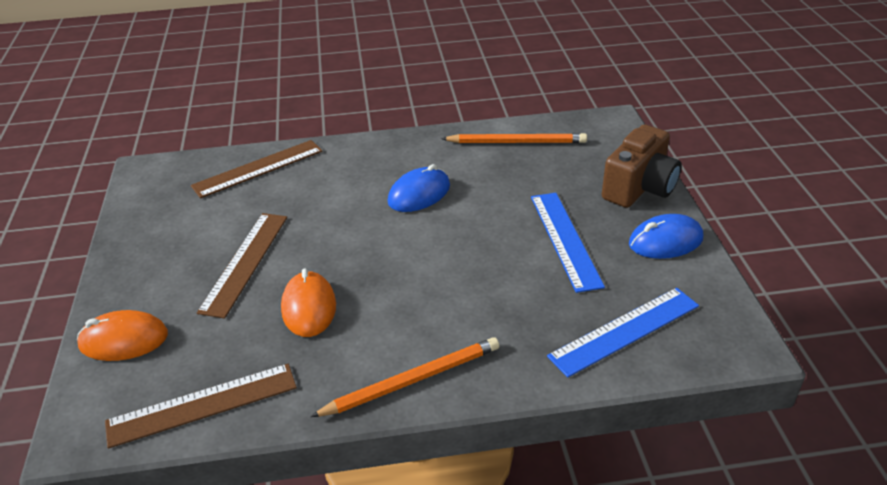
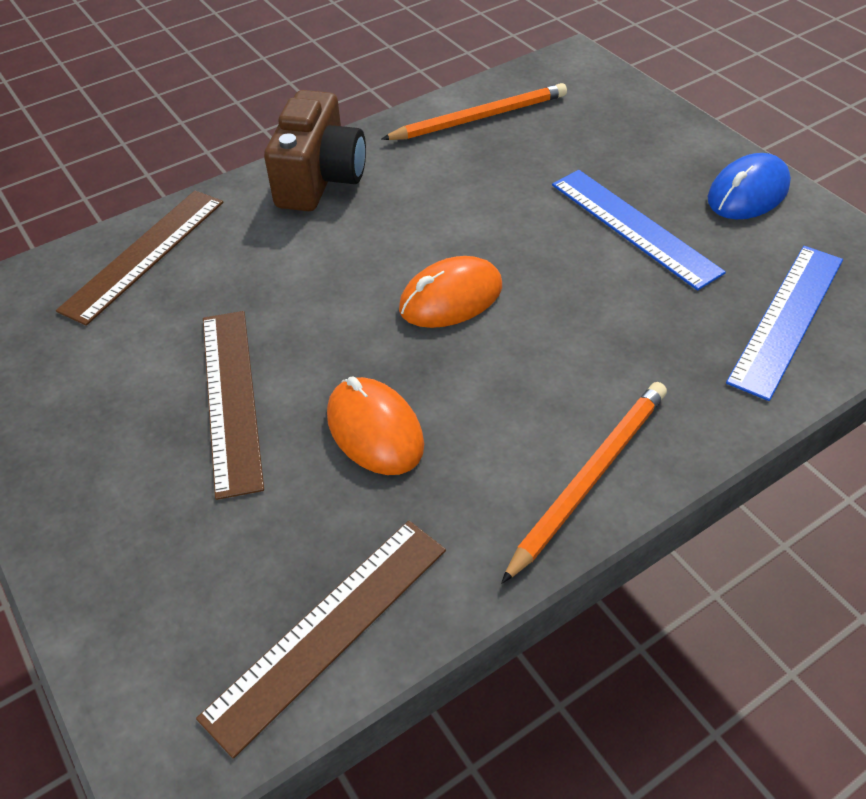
camera: 25 degrees left, 10 degrees up
(124, 340) = (128, 583): orange mouse -> orange mouse (451, 298)
(419, 194) = (405, 223): blue mouse -> none
(639, 188) = (669, 136): brown camera -> brown camera (320, 179)

